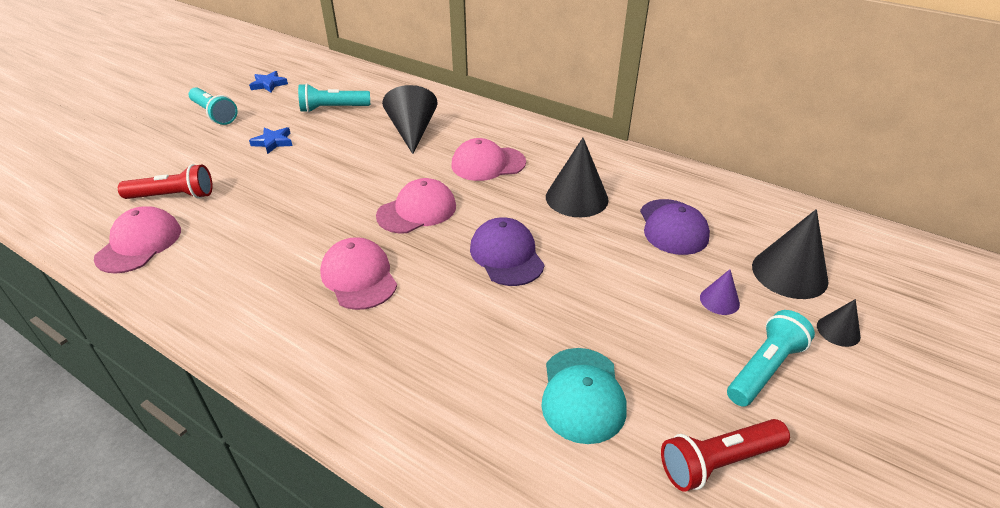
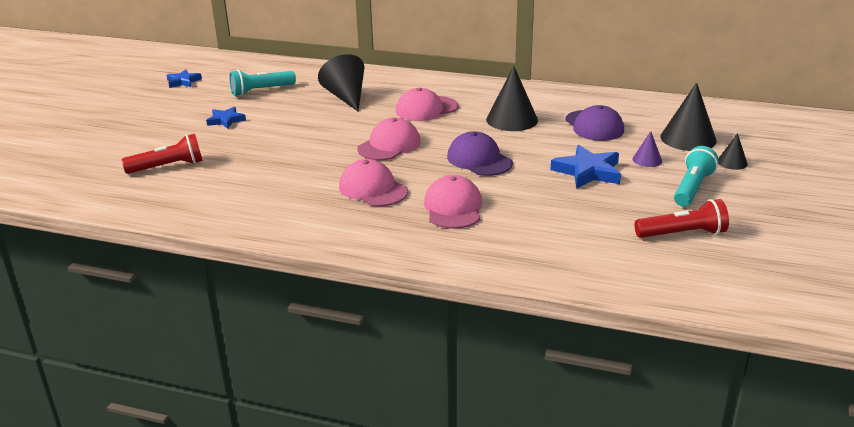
camera: 15 degrees left, 10 degrees down
(139, 244) = (168, 199): pink cap -> pink cap (453, 207)
(214, 114) = (151, 109): turquoise flashlight -> none
(582, 395) = (579, 220): turquoise cap -> none
(632, 305) = (588, 171): none -> blue star
(718, 462) = (683, 234): red flashlight -> red flashlight turned 150 degrees counterclockwise

